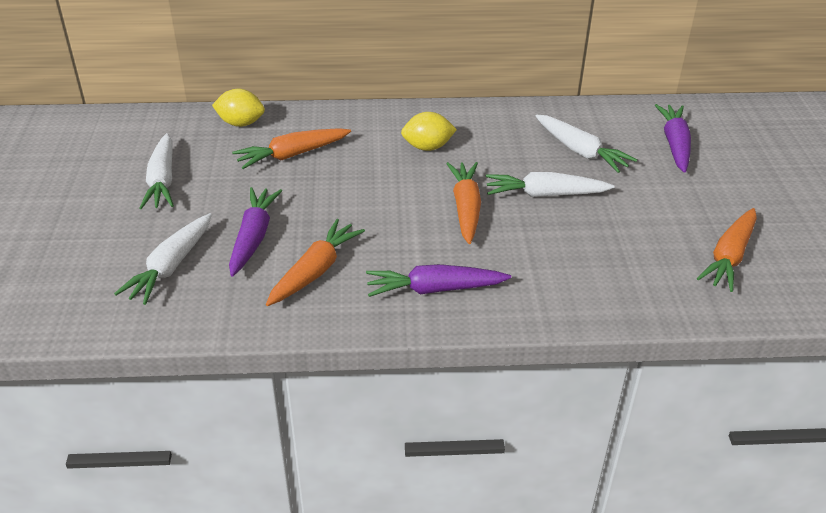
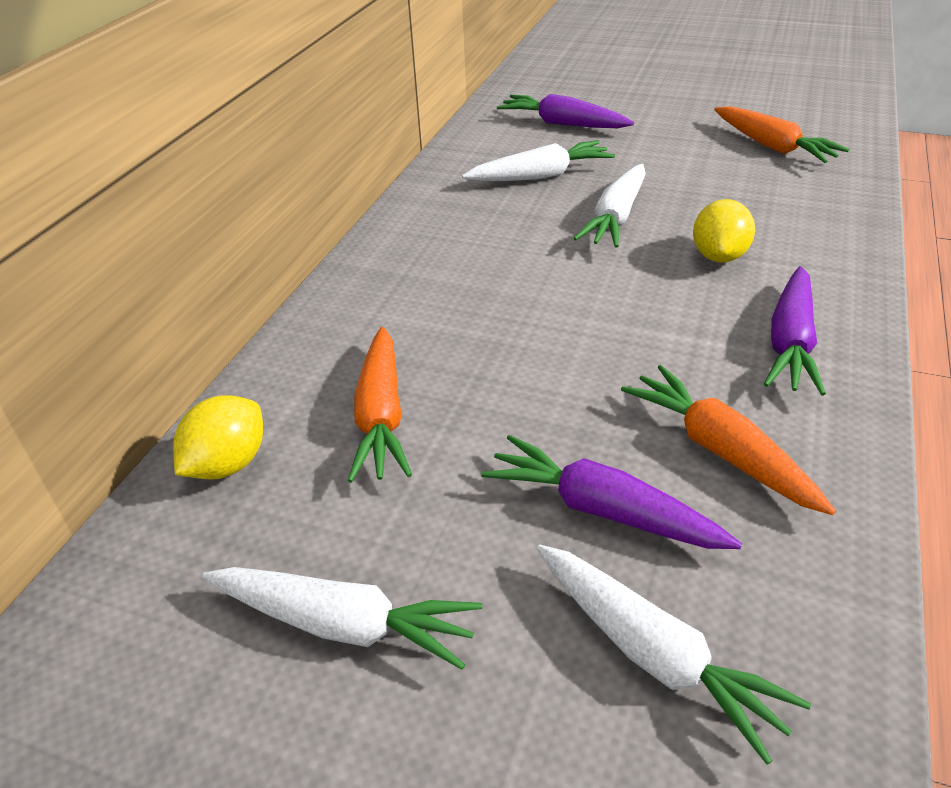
camera: 65 degrees left, 0 degrees up
(427, 147) = (455, 278): yellow lemon -> yellow lemon (719, 256)
(465, 208) = (618, 279): orange carrot -> none

